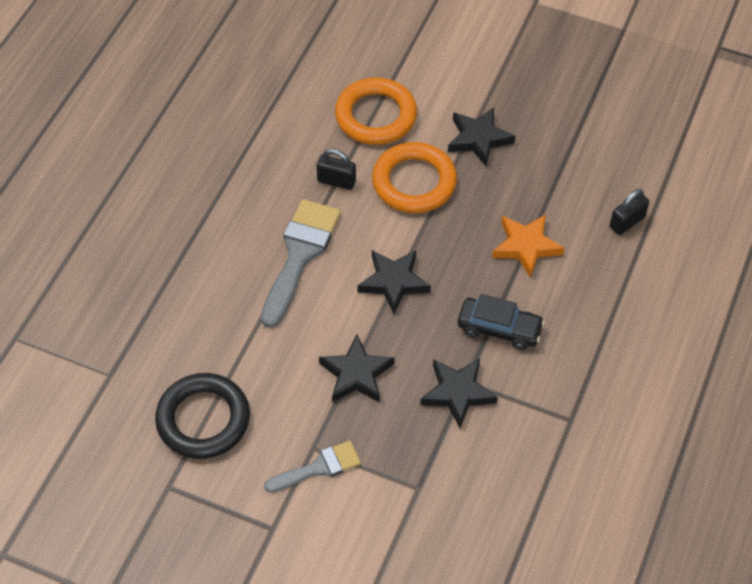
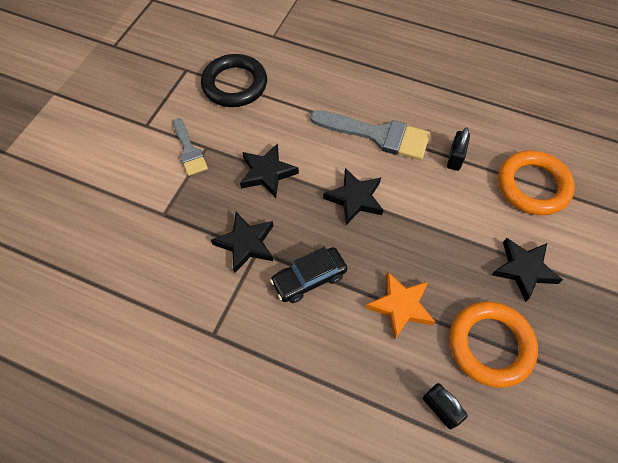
camera: 90 degrees right, 5 degrees up
(414, 182) = (463, 215): orange ring -> orange ring (490, 345)
(499, 328) = (309, 279): black car -> black car turned 45 degrees clockwise

